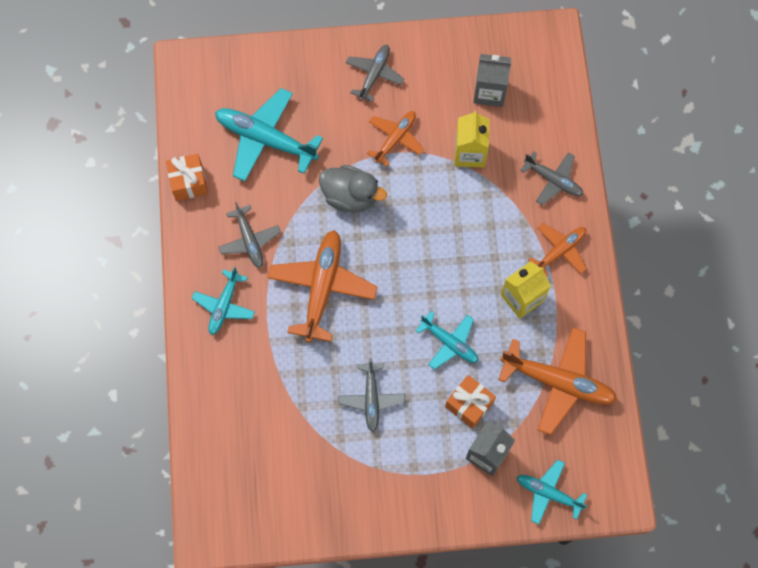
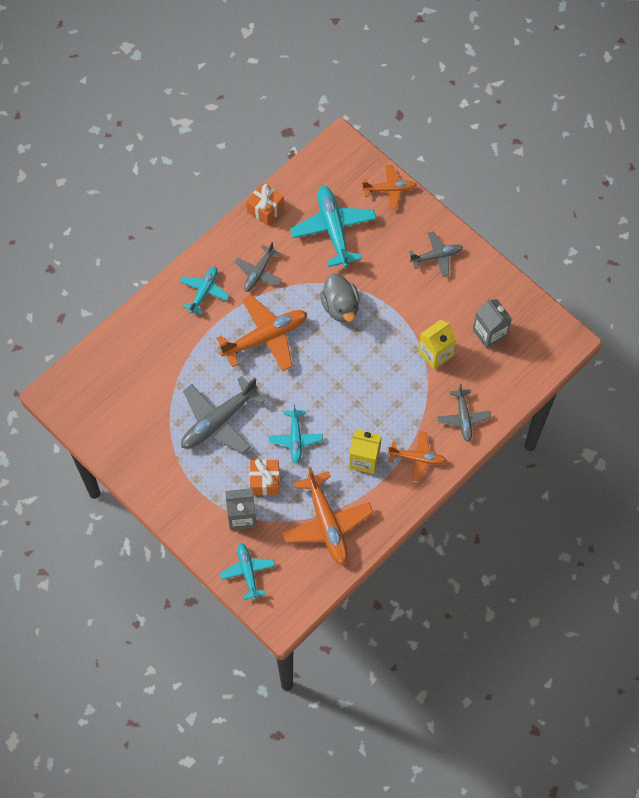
camera: 50 degrees right, 5 degrees down
(224, 305) = (204, 291): turquoise plane -> turquoise plane turned 135 degrees clockwise
(371, 399) = (218, 421): grey plane -> grey plane, size x1.69
(395, 139) = (404, 303): orange plane -> orange plane (389, 189)

